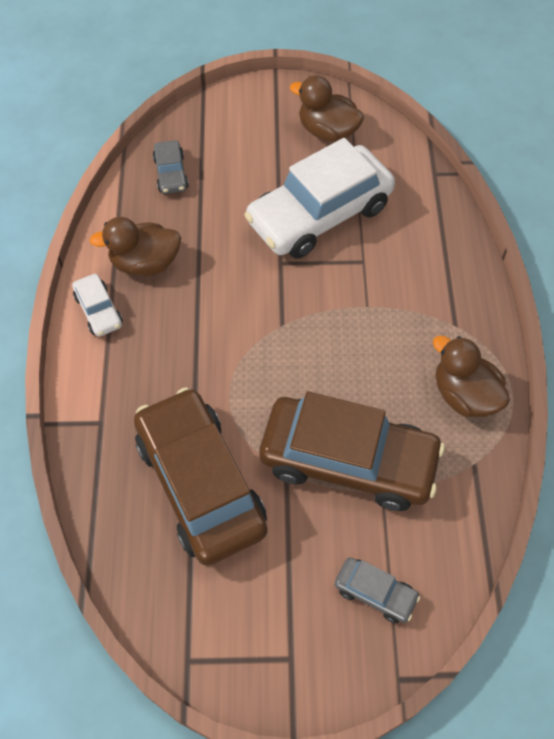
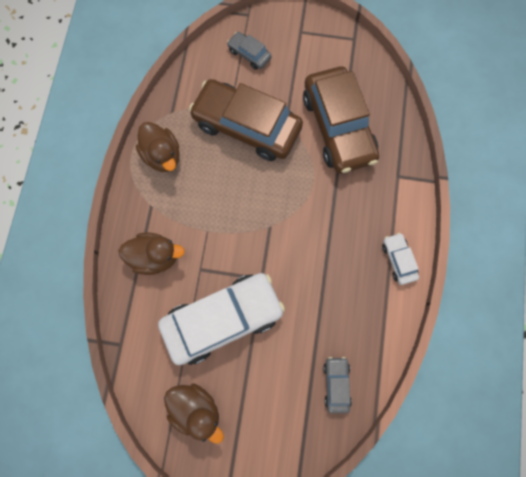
camera: 170 degrees left, 15 degrees up
(145, 263) = (363, 296): brown duck -> brown duck (155, 257)

